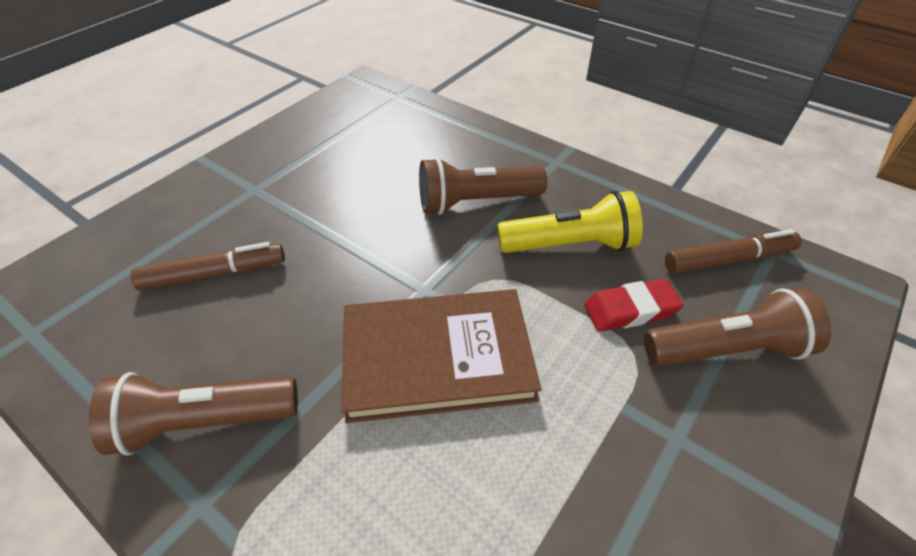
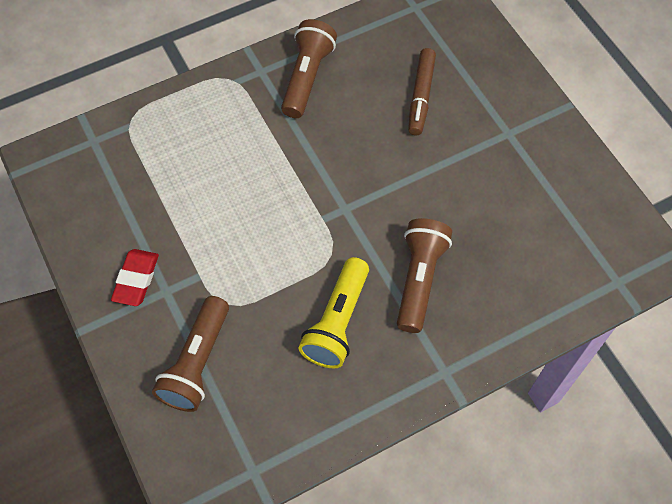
camera: 115 degrees right, 15 degrees up
(437, 357) = (286, 195): brown book -> none
(630, 310) = (259, 325): red eraser -> red eraser (136, 279)
(728, 260) = (263, 427): brown marker -> none

